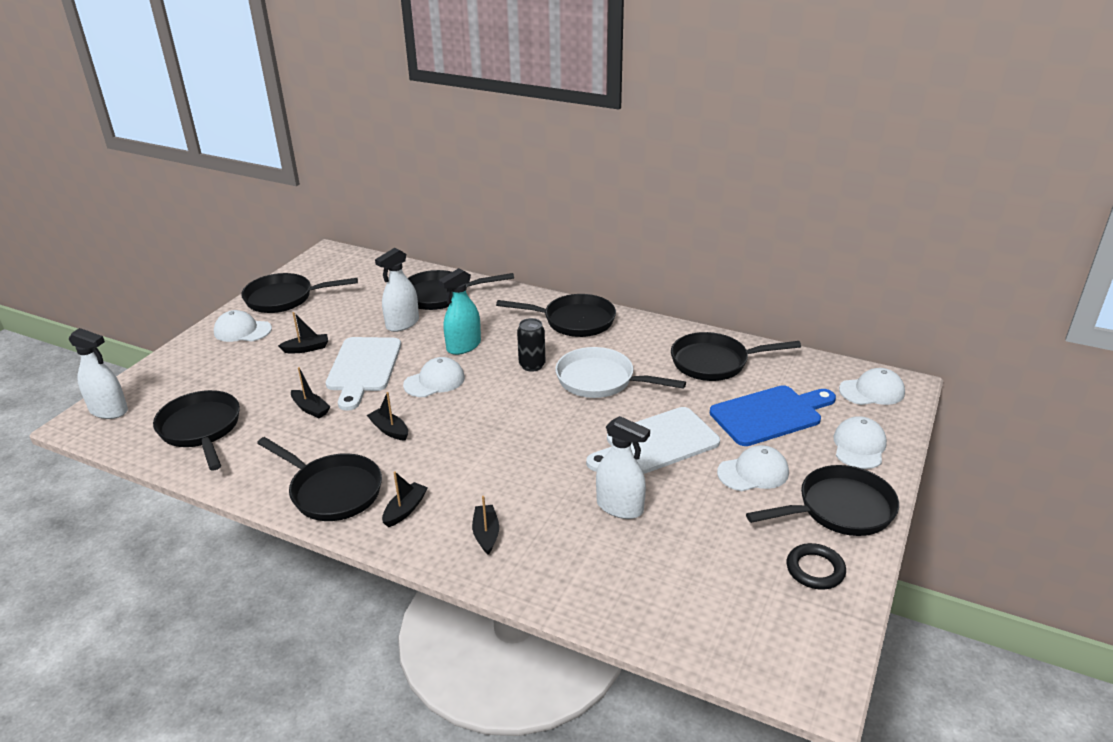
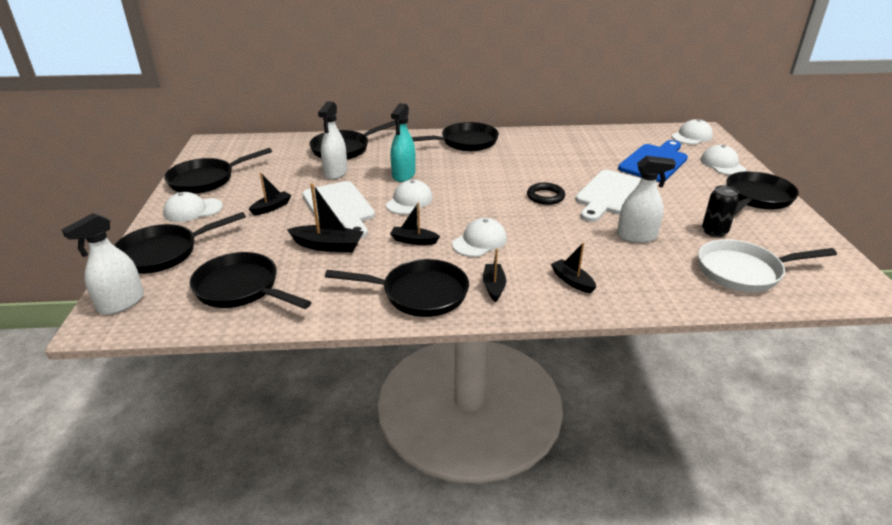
camera: 30 degrees left, 0 degrees up
(109, 410) = (121, 303): white spray bottle -> white spray bottle turned 135 degrees clockwise
(310, 409) = (328, 246): black boat -> black boat, size x1.53
(532, 365) = (469, 174): black can -> black can (714, 231)
(600, 380) = (528, 170): white pan -> white pan (743, 271)
(714, 362) = (586, 144): black pan -> black pan (163, 253)
(753, 472) = (686, 194): white cap -> white cap (479, 241)
(815, 569) = (786, 232): black ring -> black ring (545, 196)

